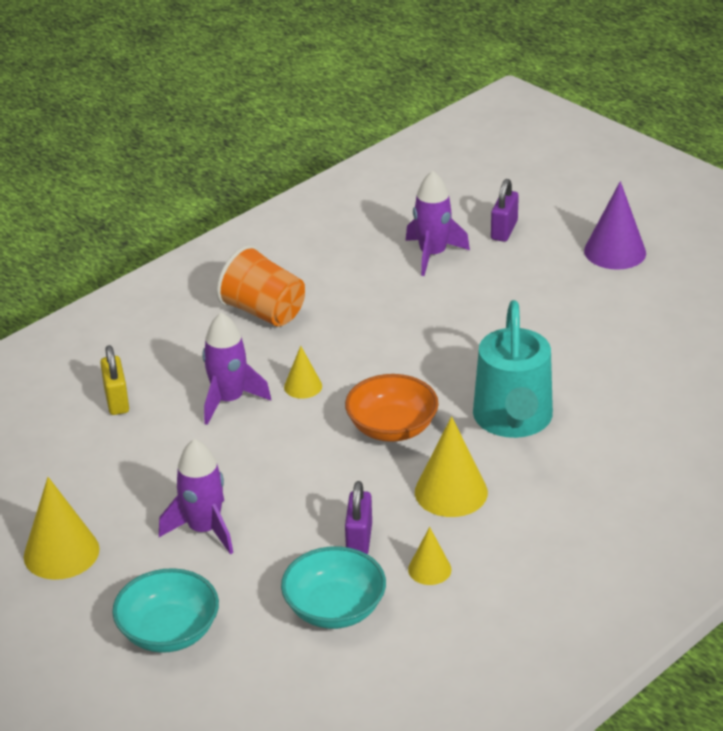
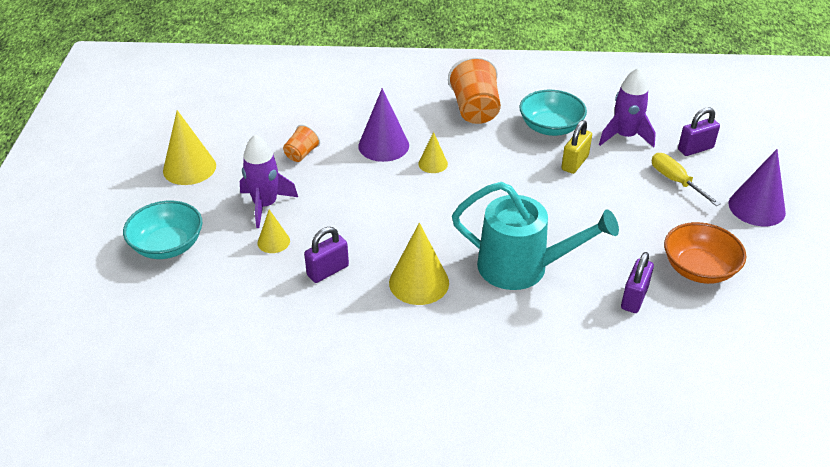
camera: 45 degrees right, 5 degrees up
(116, 400) = (331, 109): yellow padlock -> yellow padlock (574, 163)
(159, 461) = (301, 154): none -> orange cup
(229, 400) = (383, 145): purple rocket -> purple cone
(334, 609) = (256, 299): turquoise bowl -> turquoise bowl (550, 127)
(392, 428) = (444, 220): orange bowl -> orange bowl (699, 269)
(429, 569) = (337, 318): yellow cone -> yellow cone (273, 242)
(513, 420) = (522, 267): turquoise watering can -> turquoise watering can turned 120 degrees counterclockwise
(527, 268) = (676, 181): none -> yellow screwdriver
(627, 384) = (634, 298): none -> purple padlock

